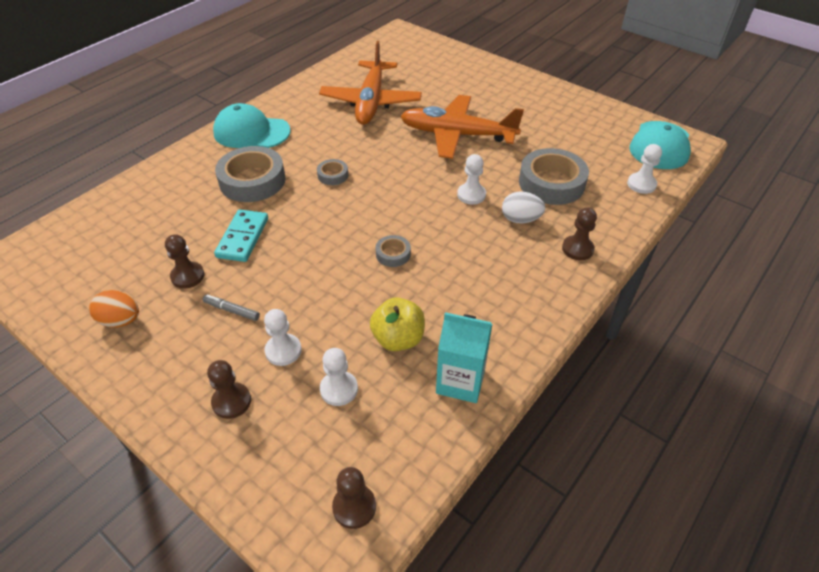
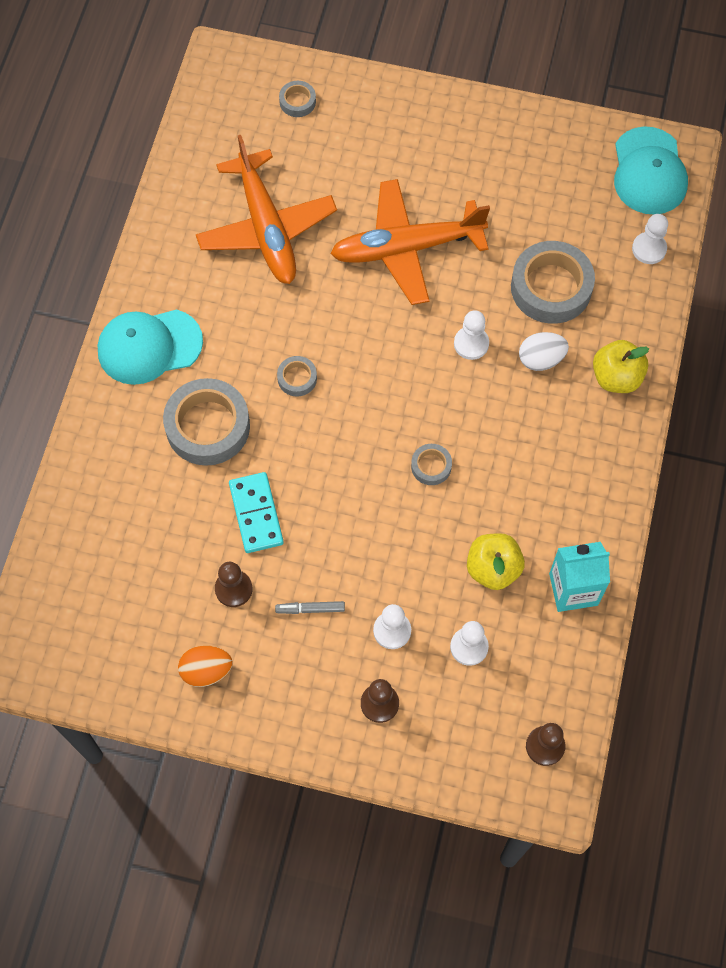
camera: 25 degrees left, 20 degrees up
(433, 57) = (297, 102): none -> grey tape
(577, 249) = (616, 377): brown pawn -> yellow apple

